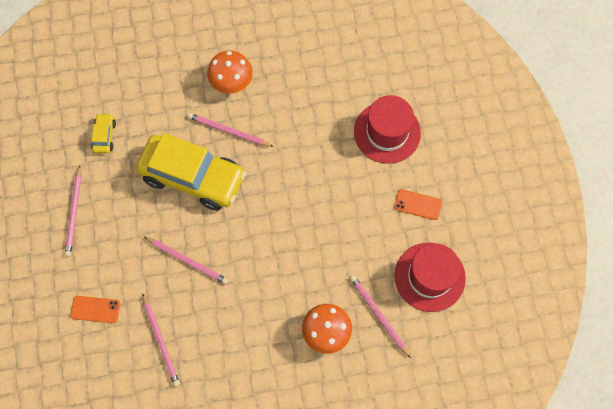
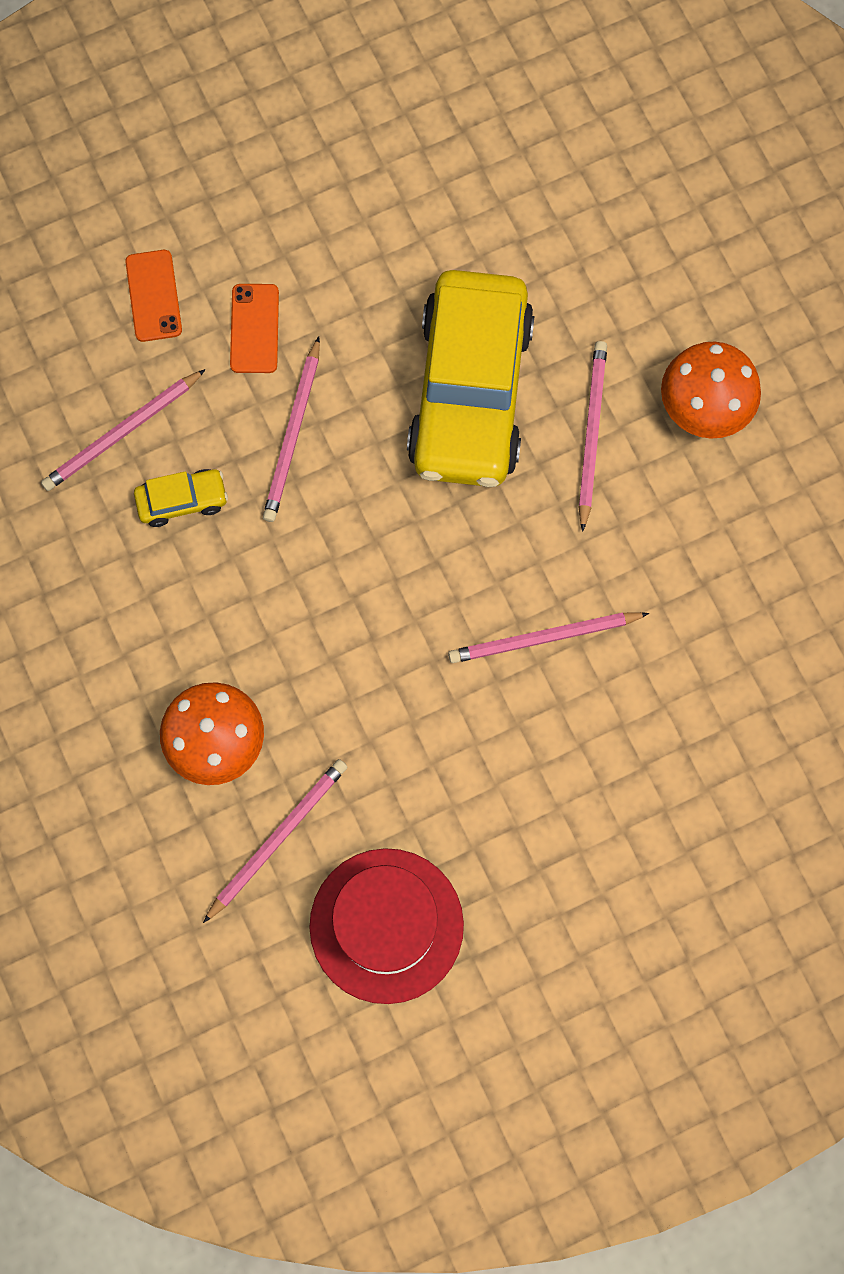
camera: 75 degrees right, 5 degrees up
(74, 213) = (333, 195): pink pencil -> pink pencil (543, 638)
(104, 136) = (508, 198): yellow car -> yellow car (182, 500)
(387, 132) = (688, 760): red hat -> none
(418, 204) = (540, 865): orange phone -> orange phone (254, 329)

